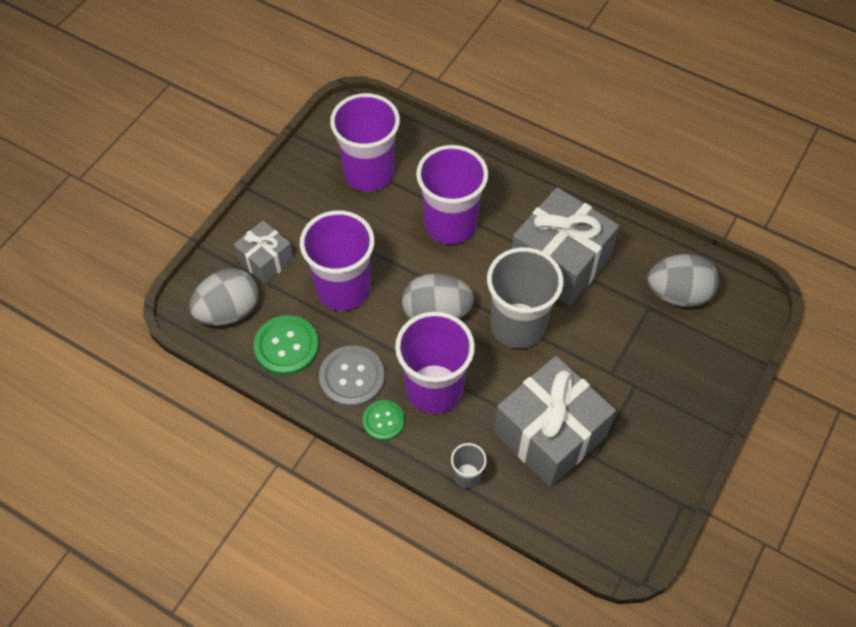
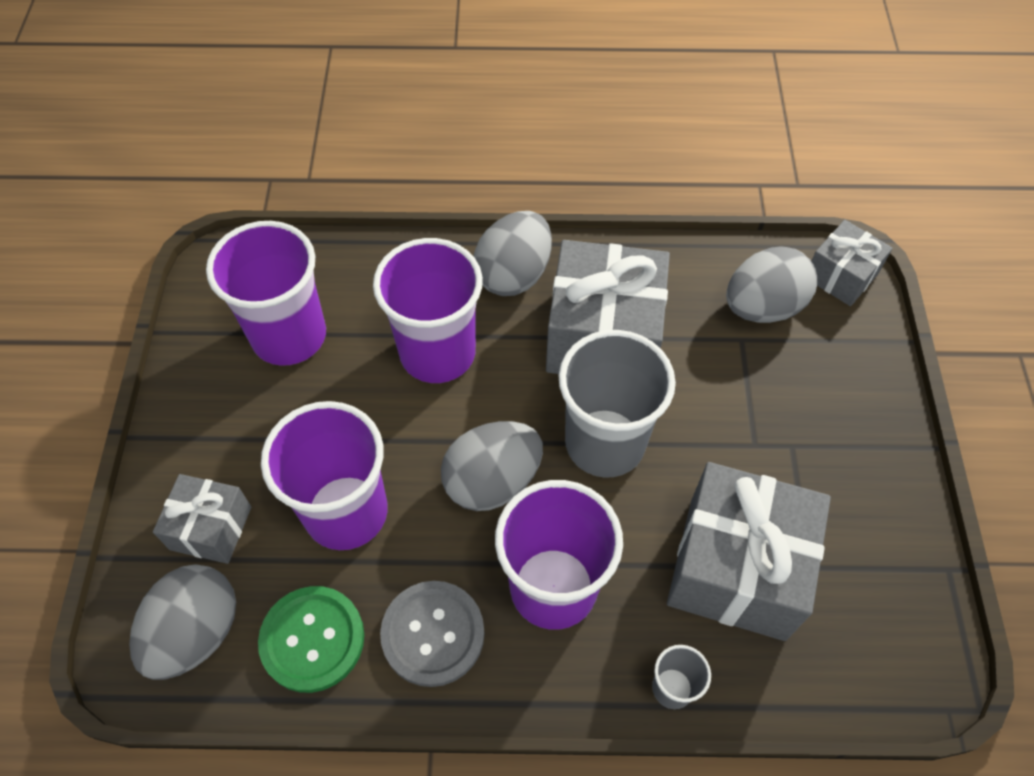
camera: 30 degrees left, 0 degrees up
(383, 421) = (514, 673): green button -> none
(528, 198) = (513, 275): none -> grey egg
(748, 299) = (841, 275): none -> grey gift

